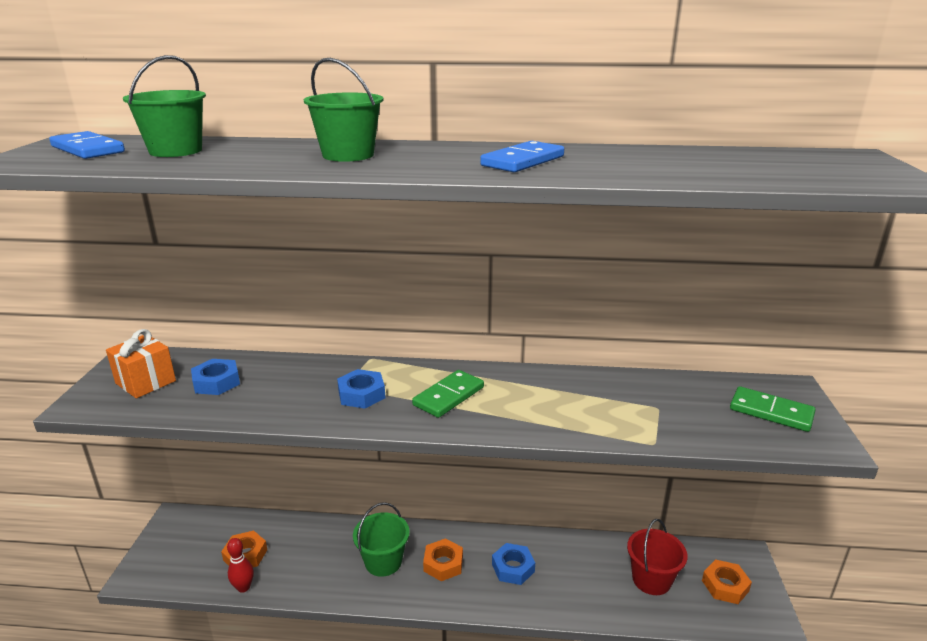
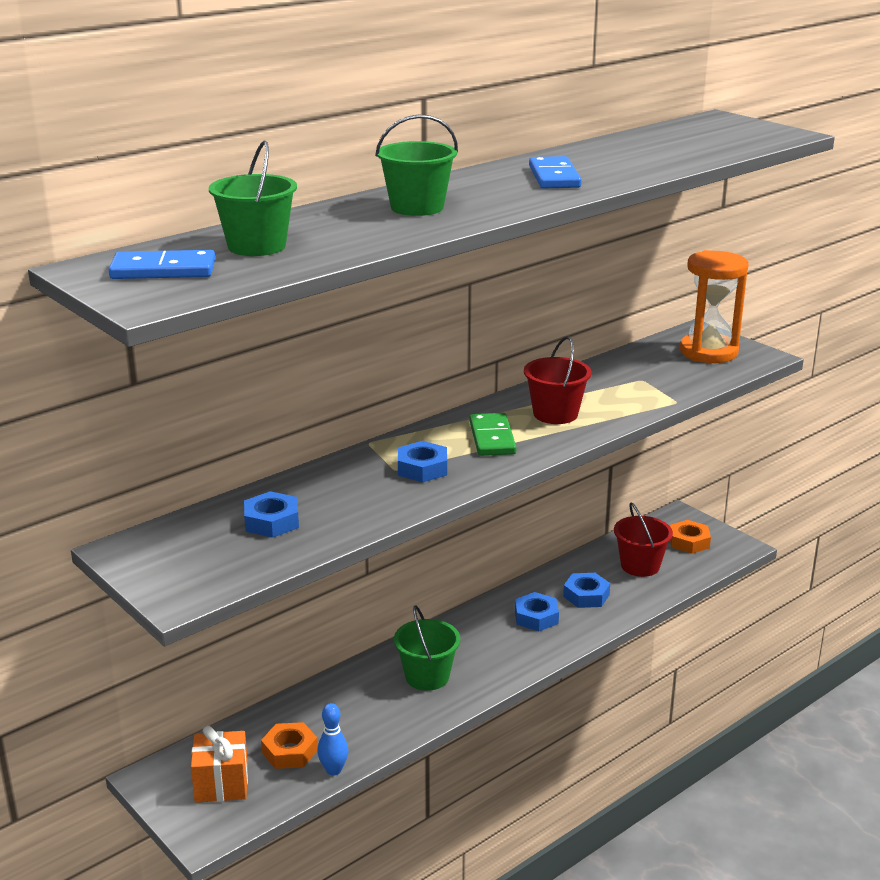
camera: 45 degrees left, 0 degrees up
(145, 382) = (198, 555): orange gift -> orange gift (221, 784)
(243, 587) = (333, 770): red bowling pin -> blue bowling pin
(443, 564) = (479, 647): orange nut -> none
(530, 401) = (555, 414): none -> red bucket
(573, 576) = (586, 595): none -> blue nut
(771, 412) = (708, 352): green domino -> orange hourglass

